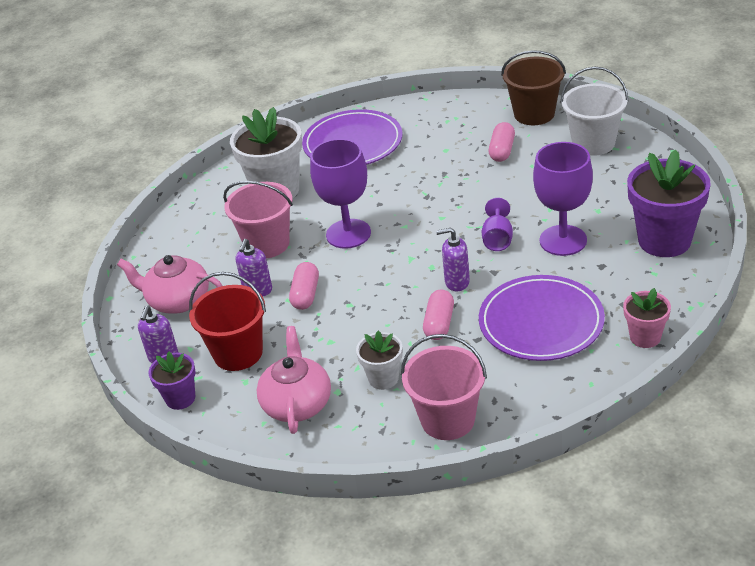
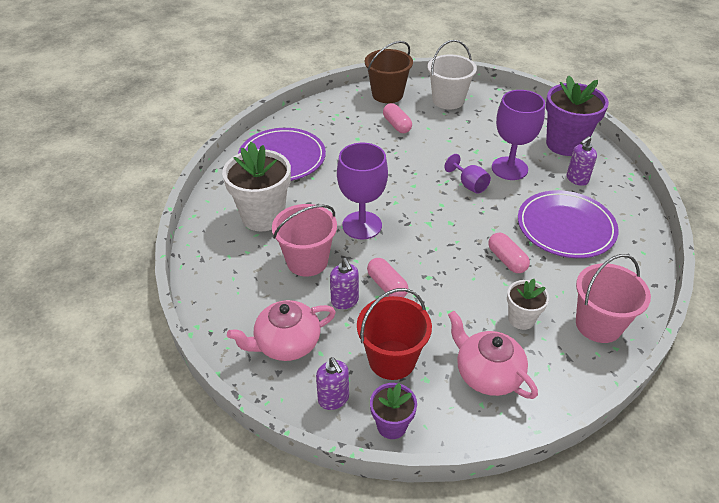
camera: 45 degrees left, 5 degrees up
(456, 282) = (480, 225): purple soap dispenser -> purple soap dispenser (577, 179)
(645, 337) = (632, 208): pink flower pot -> none

